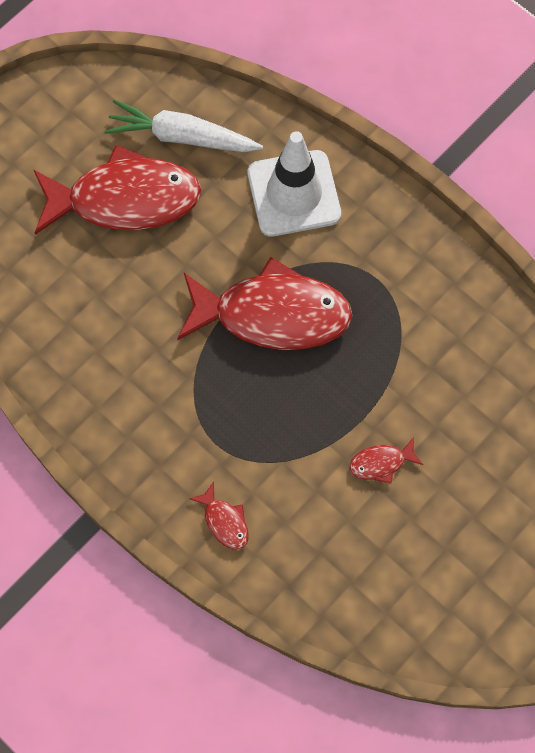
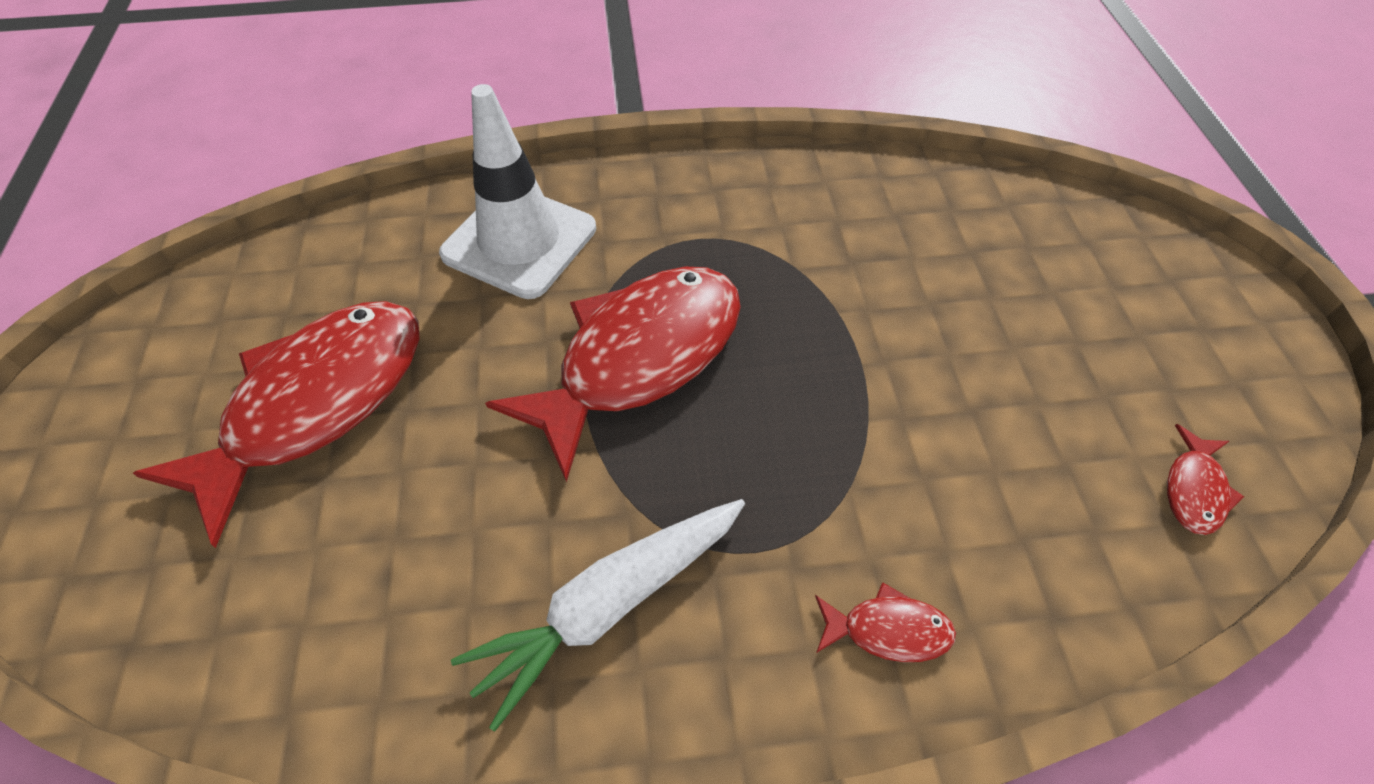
camera: 50 degrees left, 15 degrees down
(182, 137) = (324, 291): white carrot -> white carrot (609, 605)
(381, 463) = (937, 383): red fish -> red fish (1194, 490)

